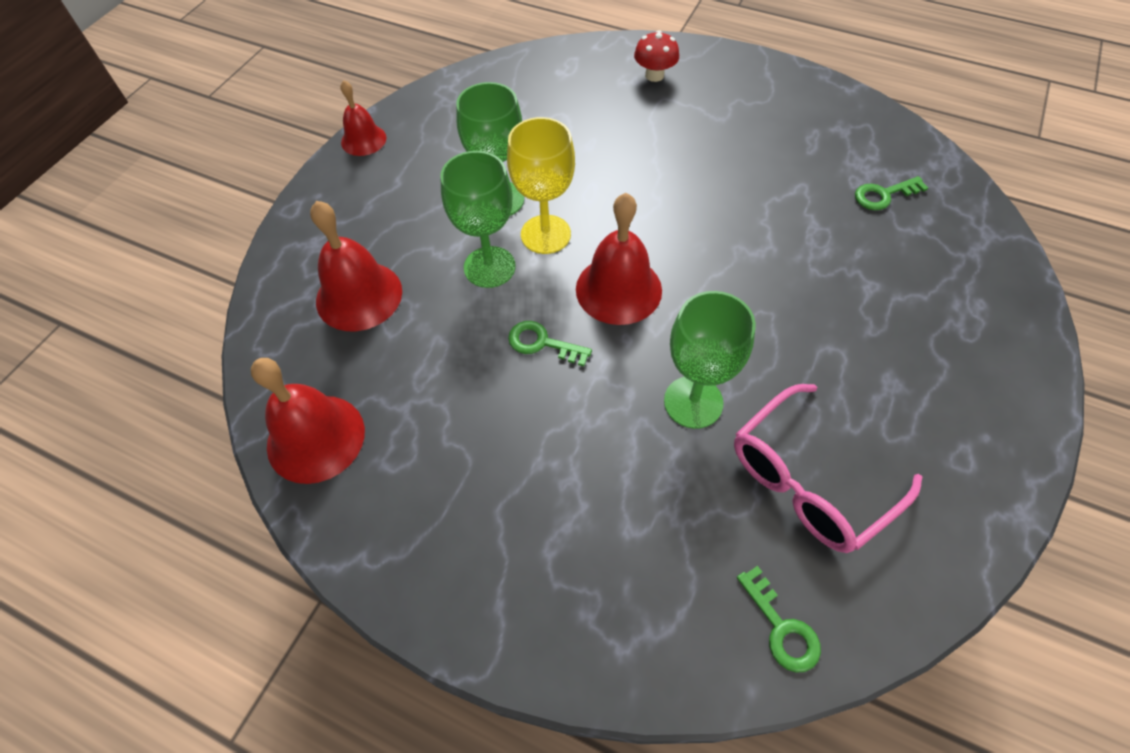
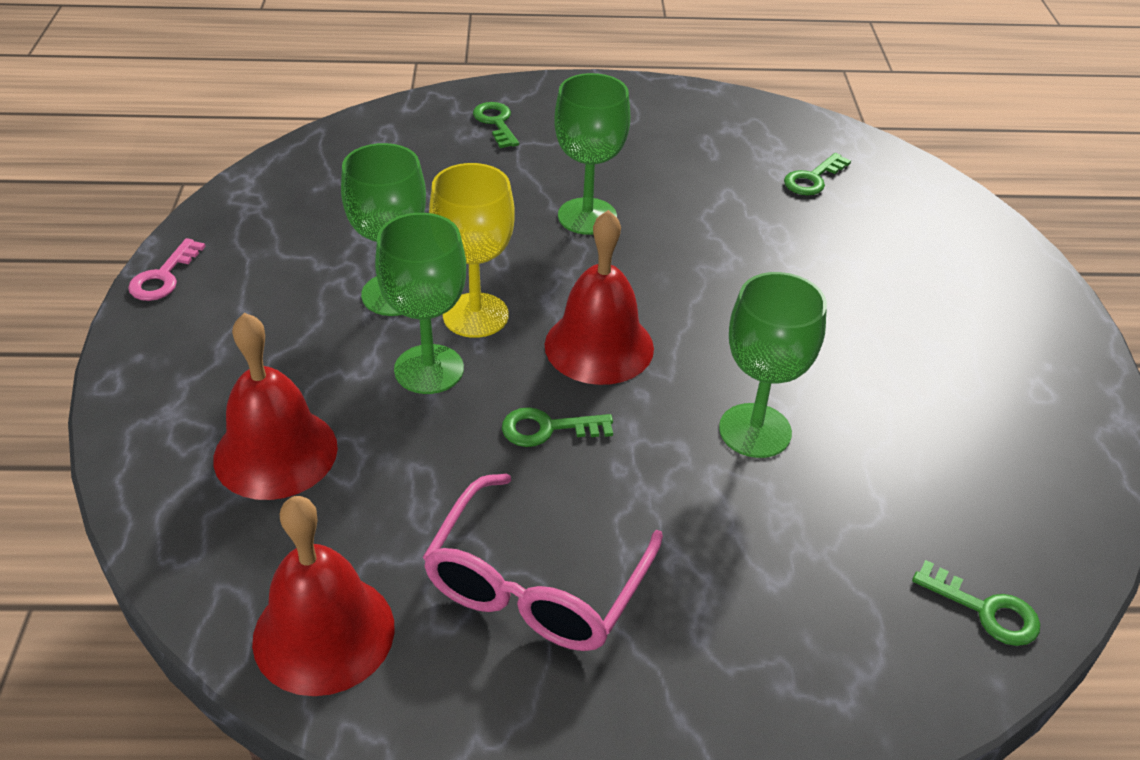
camera: 30 degrees left, 15 degrees down
(363, 140) = (163, 277): red bell -> pink key
(654, 75) = (496, 122): red mushroom -> green key
(675, 176) = (587, 216): none -> green goblet
(809, 479) = (919, 462): pink glasses -> pink glasses (536, 584)

